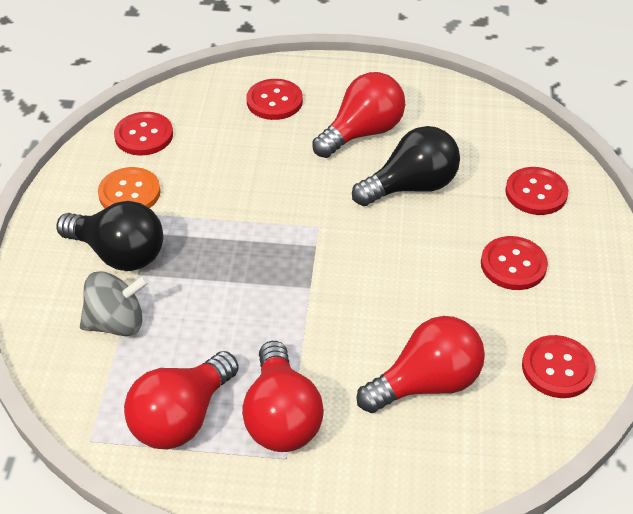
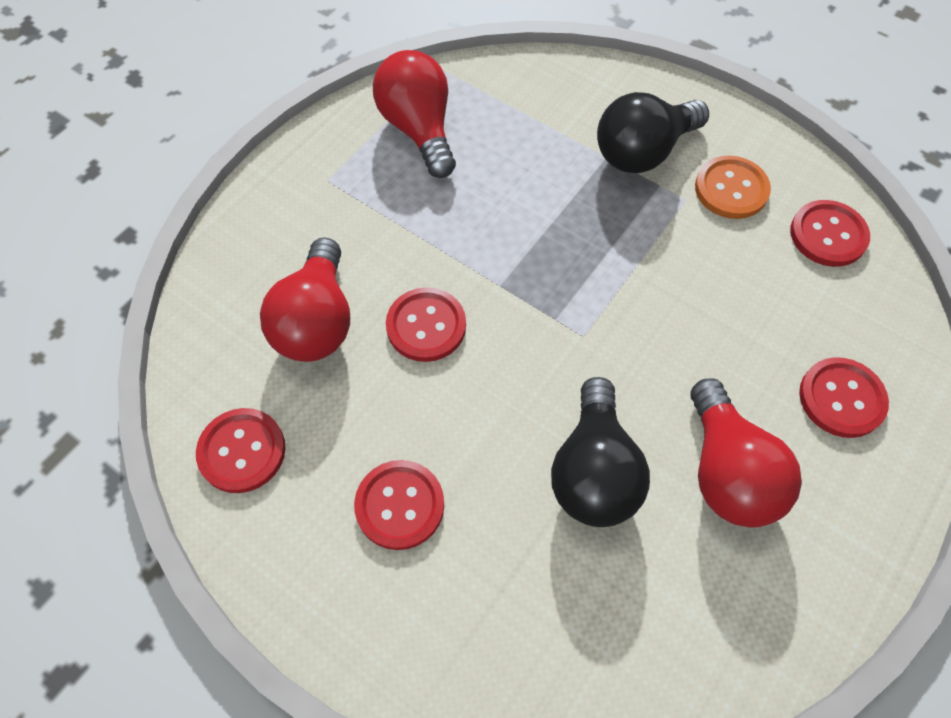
camera: 120 degrees right, 15 degrees up
(117, 323) = (553, 122): grey spinning top -> none
(281, 417) = (367, 194): red light bulb -> none
(536, 193) = (496, 624): red button -> red button (426, 326)

